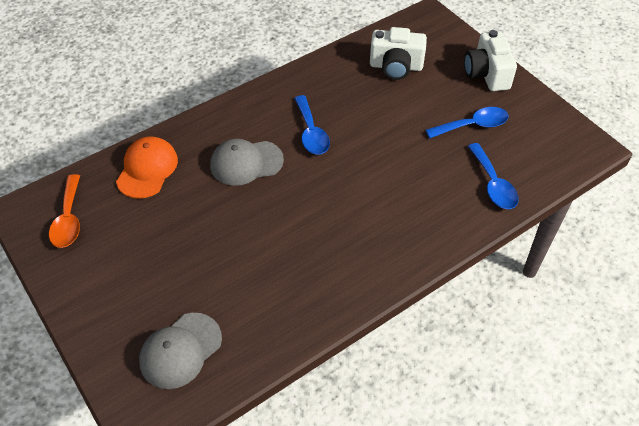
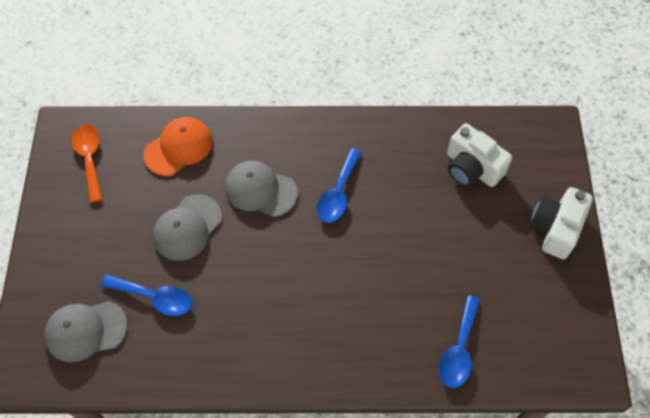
camera: 35 degrees right, 10 degrees up
(68, 219) = (90, 158): orange spoon -> orange spoon turned 135 degrees clockwise
(206, 222) = (187, 227): none -> grey cap
(473, 125) = (492, 276): blue spoon -> blue spoon (155, 297)

